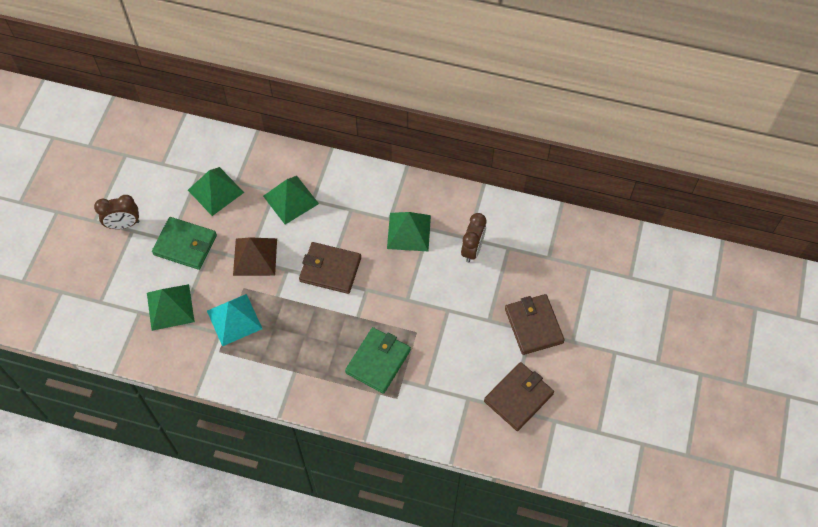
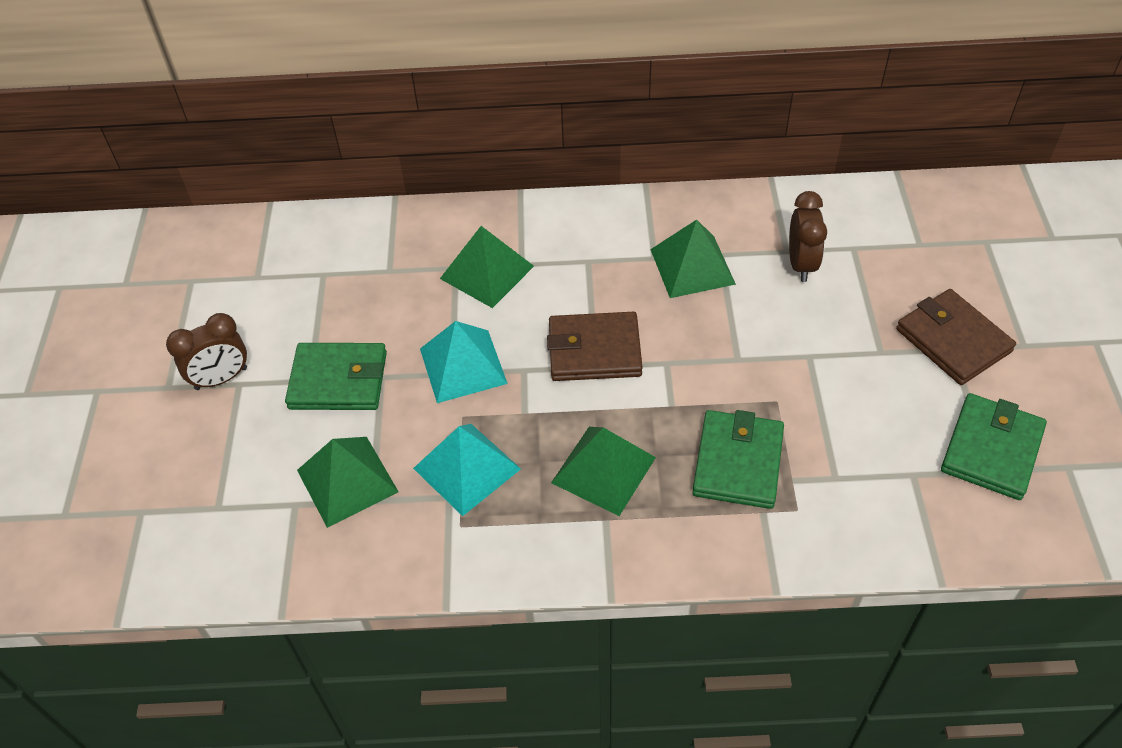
camera: 15 degrees left, 10 degrees down
(215, 191) = (360, 291): green pyramid -> green pyramid (603, 470)
(255, 256) = (463, 365): brown pyramid -> turquoise pyramid
(518, 397) = (991, 449): brown wallet -> green wallet

